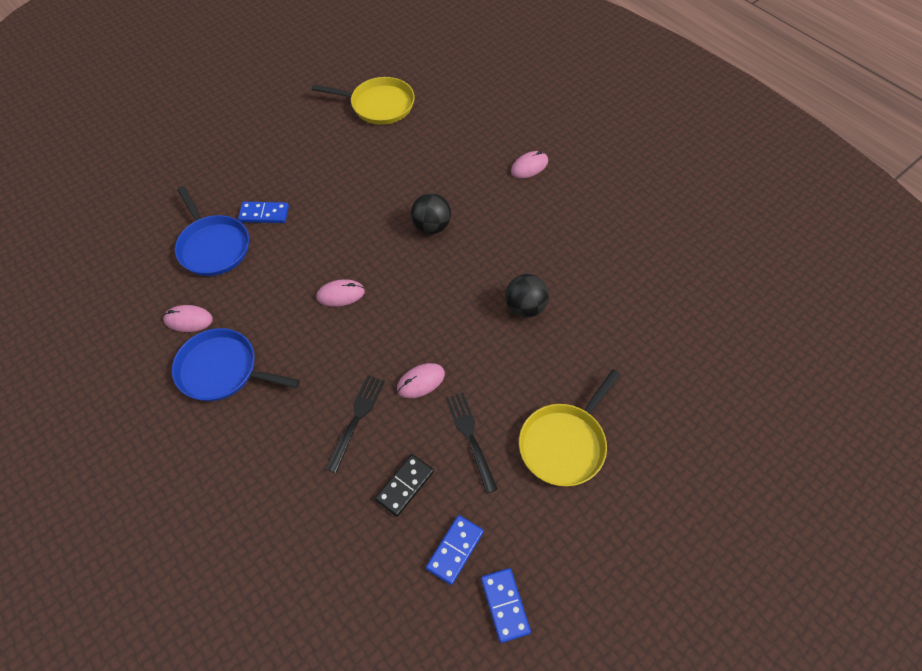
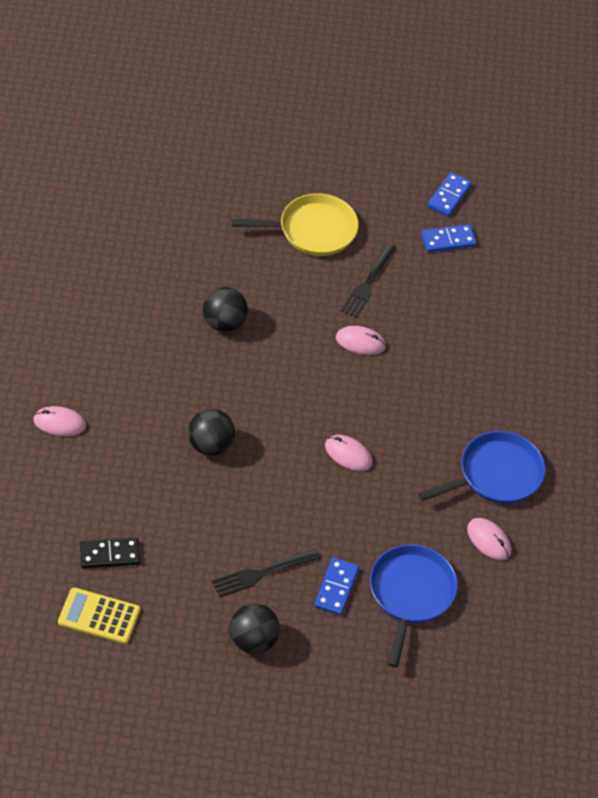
camera: 140 degrees left, 5 degrees down
(222, 370) = (496, 474): blue pan -> blue pan turned 90 degrees counterclockwise
(264, 214) = (336, 588): blue domino -> blue domino turned 60 degrees clockwise
(284, 155) = (253, 640): none -> black ball
(356, 419) = (431, 357): black fork -> black fork (262, 573)
(379, 105) = (99, 616): yellow pan -> yellow calculator
(405, 486) = (441, 294): black domino -> black domino (110, 554)

